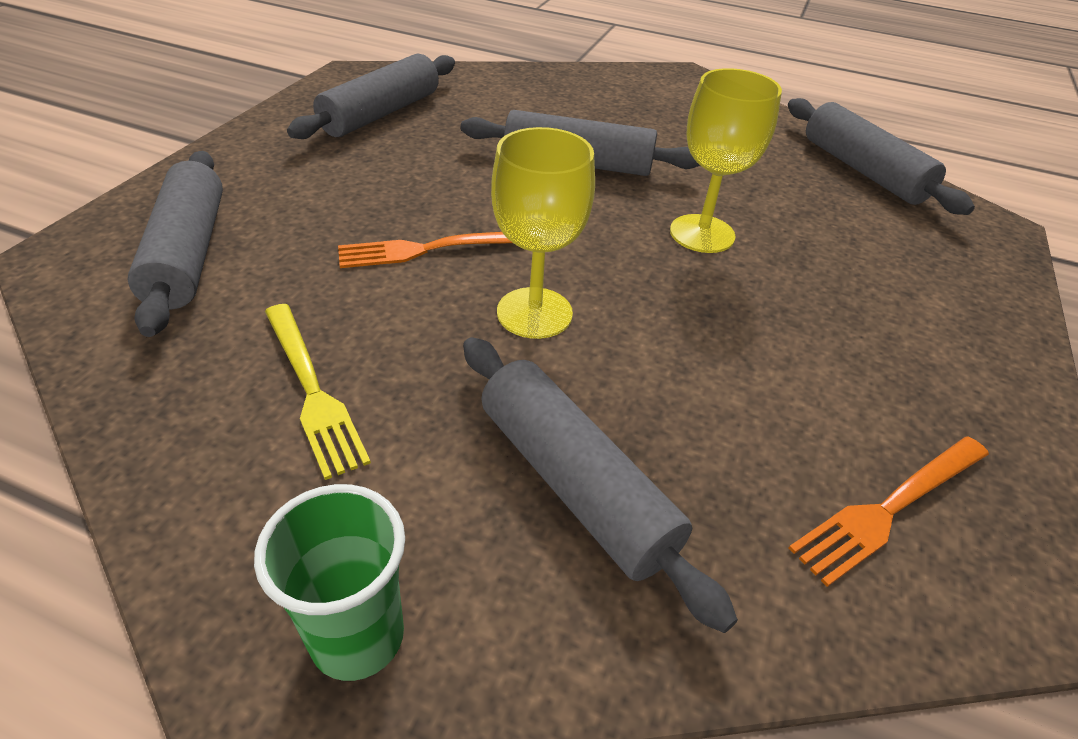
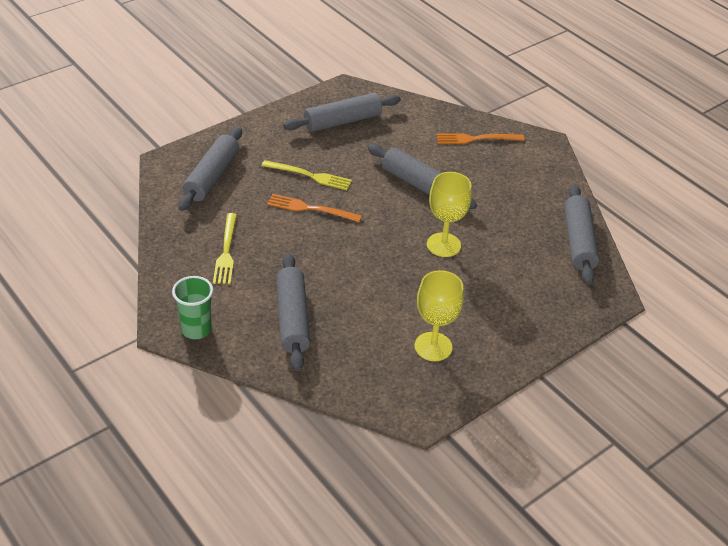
camera: 30 degrees right, 0 degrees up
(387, 199) = (310, 176): none -> yellow fork
(534, 313) = (331, 253): yellow goblet -> yellow goblet (433, 346)
(889, 508) = (397, 373): orange fork -> orange fork (476, 139)

